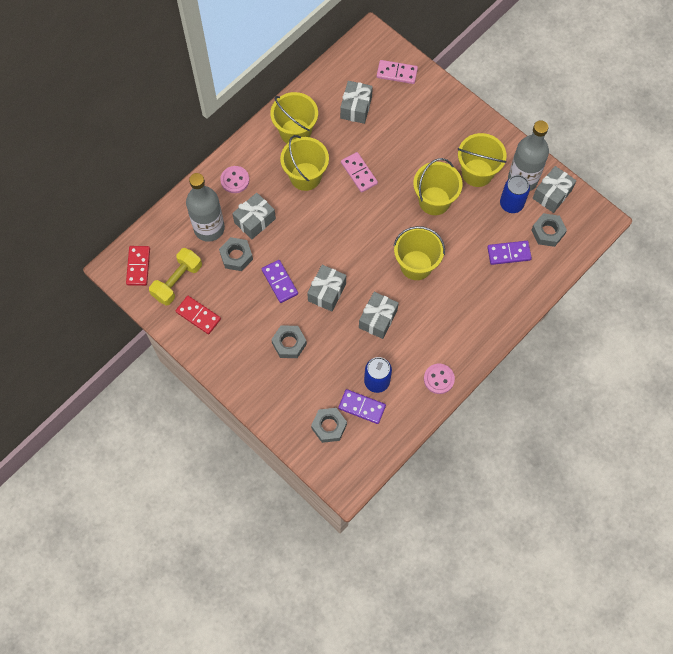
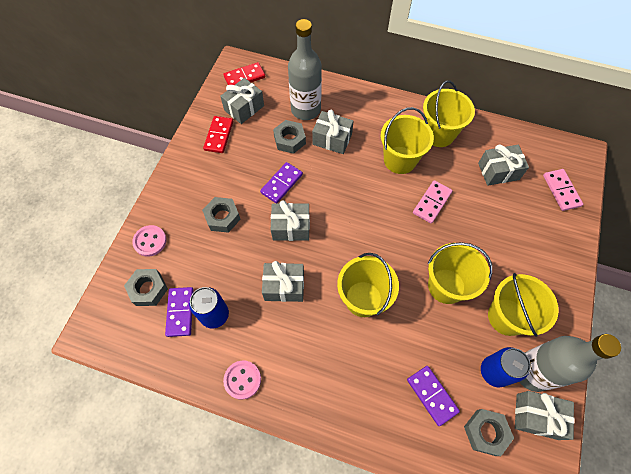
camera: 65 degrees right, 5 degrees down
(177, 281) = (244, 108): yellow dumbbell -> grey gift
(235, 180) = (362, 109): pink button -> pink button (150, 241)

